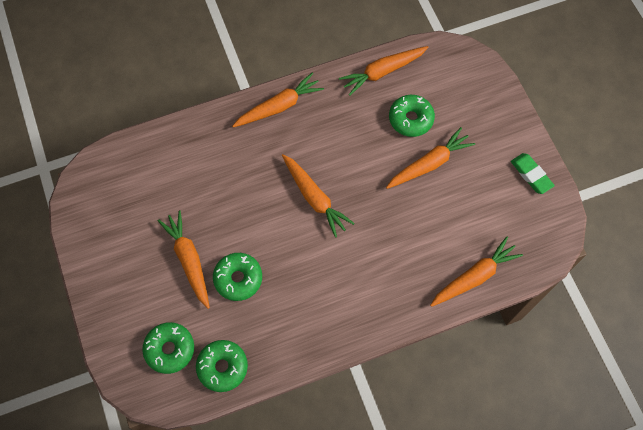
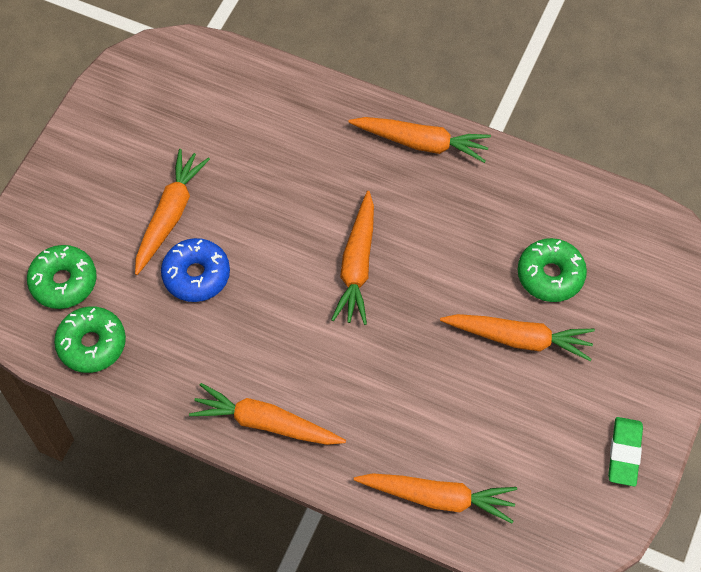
camera: 45 degrees right, 5 degrees down
(238, 279) = (196, 275): green donut -> blue donut
(383, 72) = (574, 200): orange carrot -> orange carrot (266, 423)

